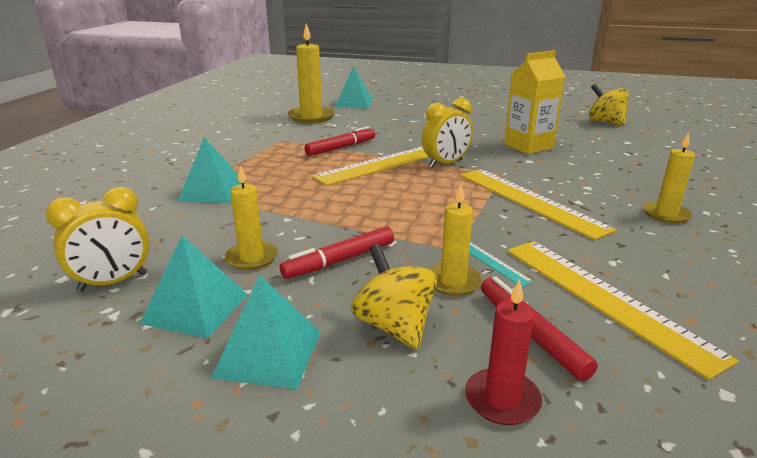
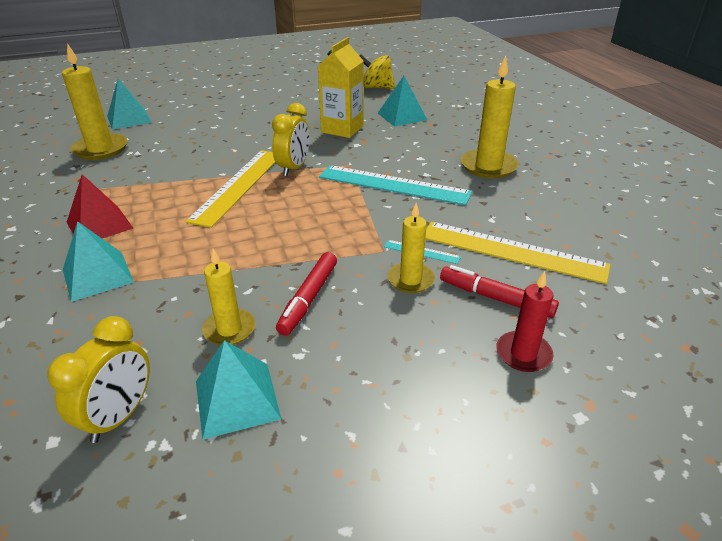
camera: 35 degrees left, 10 degrees up
(252, 161) = (99, 225): none -> red pyramid
(268, 353) = (345, 404): turquoise pyramid -> turquoise pyramid (402, 116)
(340, 148) = (177, 179): red marker -> none
(394, 326) = (409, 335): yellow spinning top -> none
(530, 201) = (393, 185): yellow ruler -> turquoise ruler
(666, 214) = (488, 166): yellow candle -> yellow candle, size x1.62

